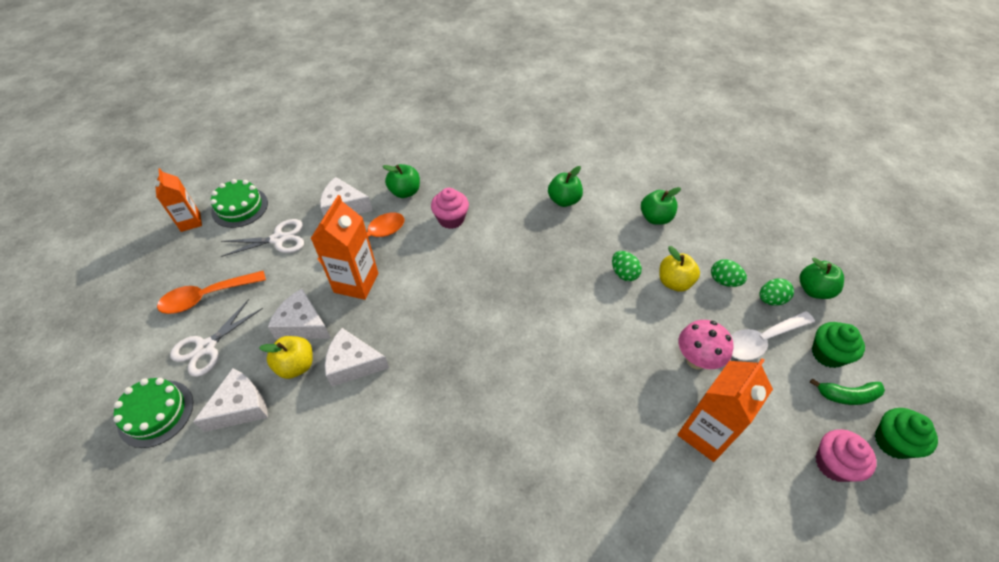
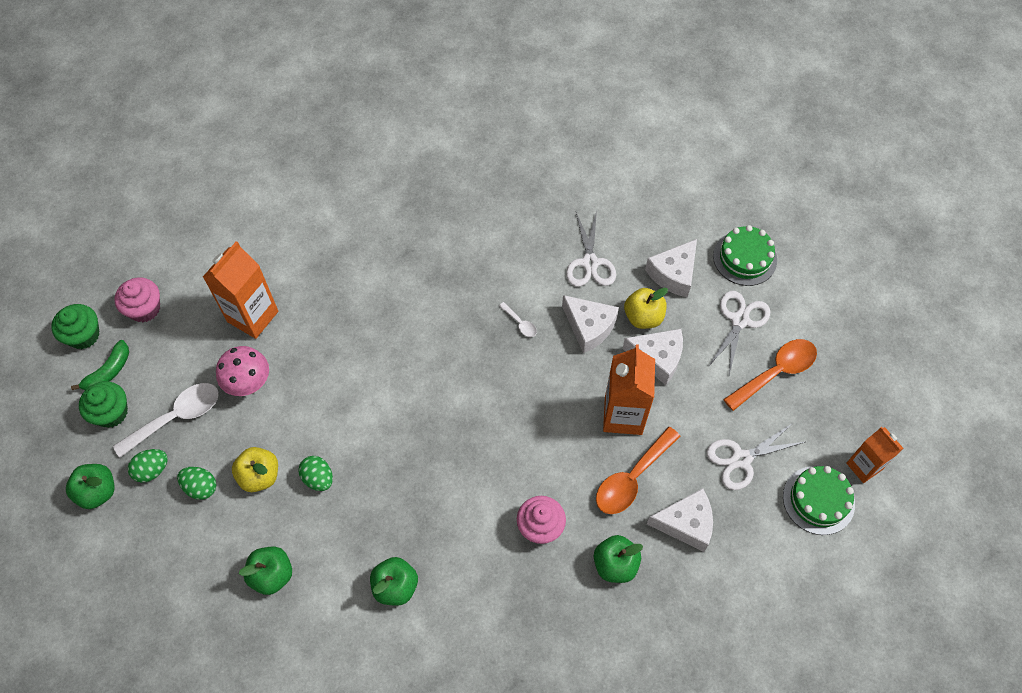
camera: 170 degrees right, 10 degrees up
(323, 436) = (590, 263): none -> white scissors
(353, 364) = (589, 327): white cheese -> white cheese turned 45 degrees clockwise
(420, 379) = (520, 323): none -> white spoon
(847, 395) = (108, 372): green banana -> green banana turned 135 degrees clockwise

